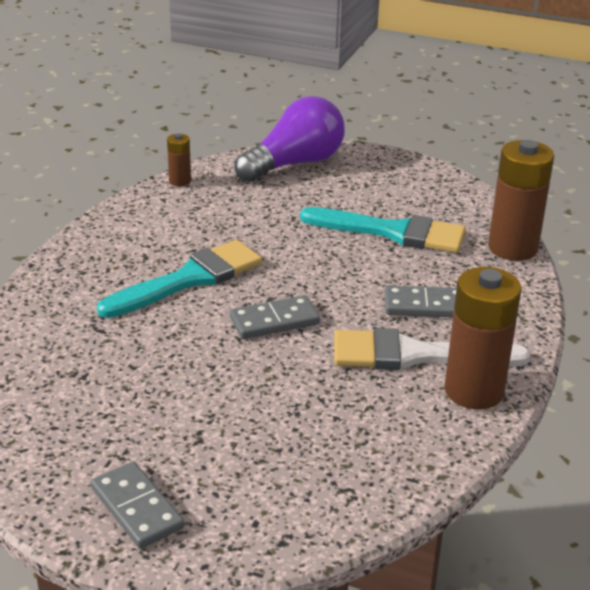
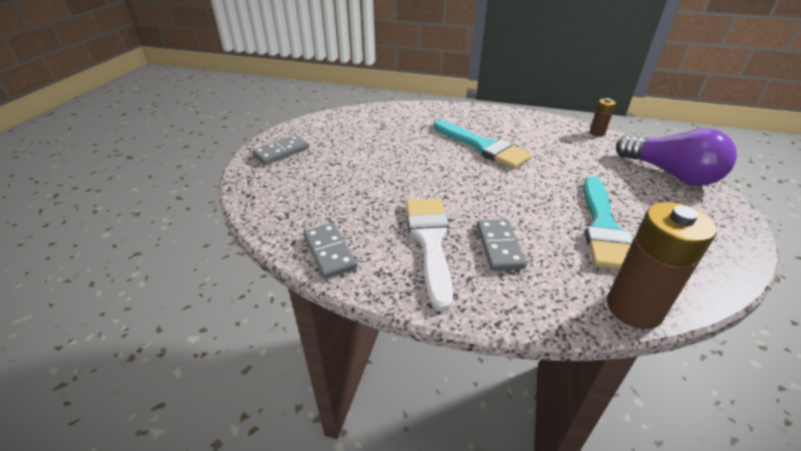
camera: 85 degrees right, 5 degrees up
(274, 321) = (450, 179): grey domino -> grey domino (329, 252)
(474, 391) = (390, 273): brown battery -> none

